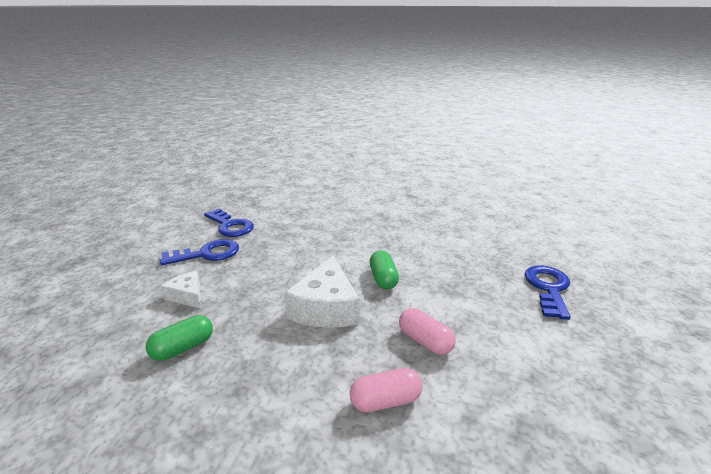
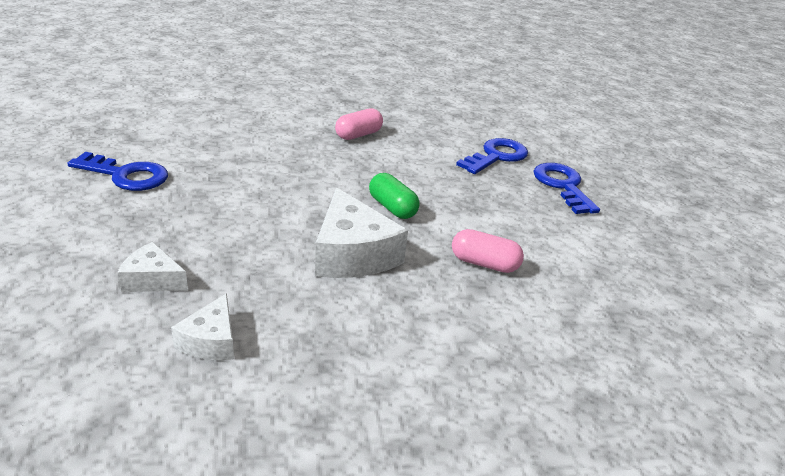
camera: 30 degrees left, 5 degrees up
(183, 348) = (211, 341): green capsule -> white cheese
(207, 254) = (127, 220): blue key -> blue key (496, 156)
(385, 401) = (488, 329): pink capsule -> pink capsule (358, 135)

